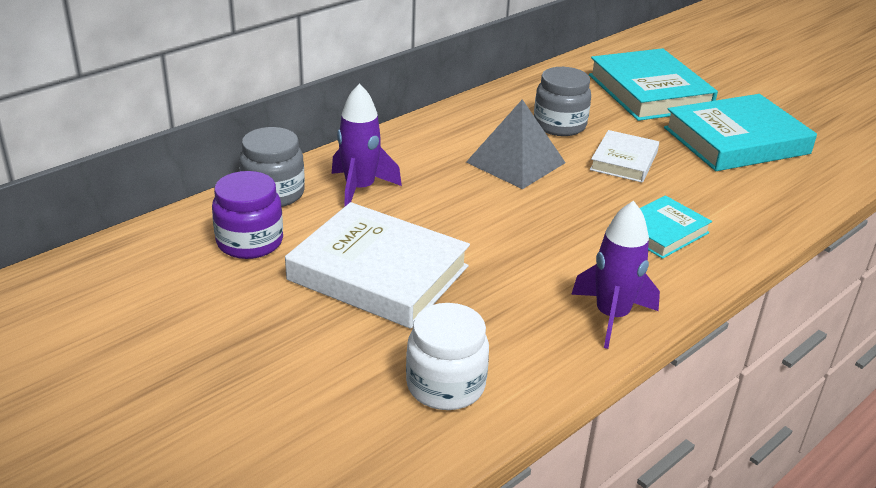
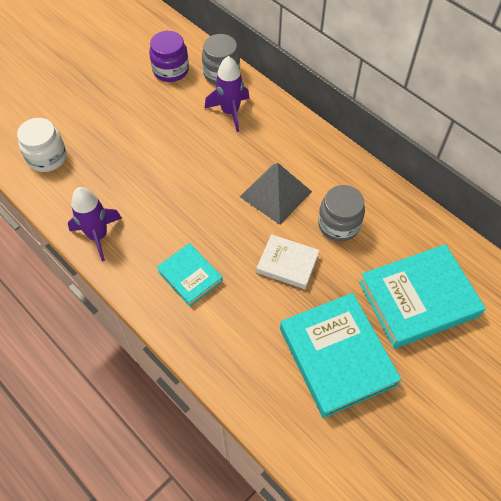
camera: 90 degrees right, 25 degrees up
(378, 273) = (142, 126): white book -> none

